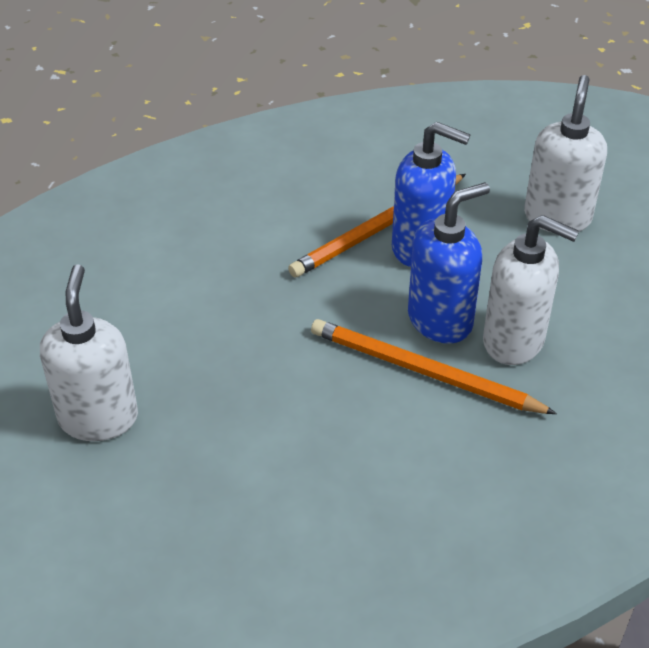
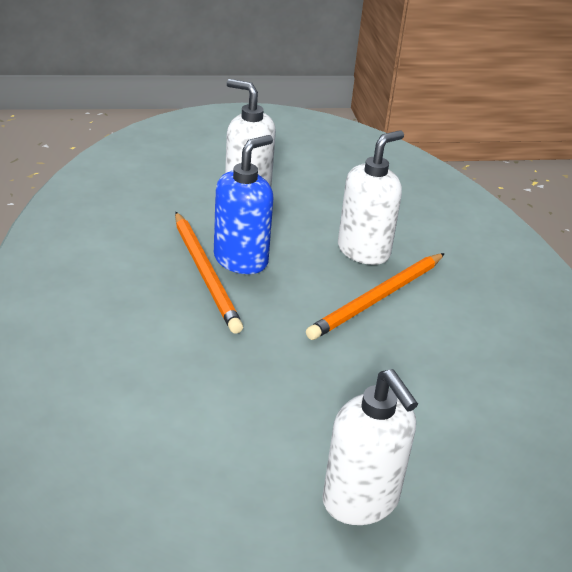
camera: 75 degrees left, 10 degrees down
(98, 417) = (361, 501): white soap dispenser -> white soap dispenser turned 135 degrees counterclockwise
(440, 320) = (327, 275): blue soap dispenser -> none

